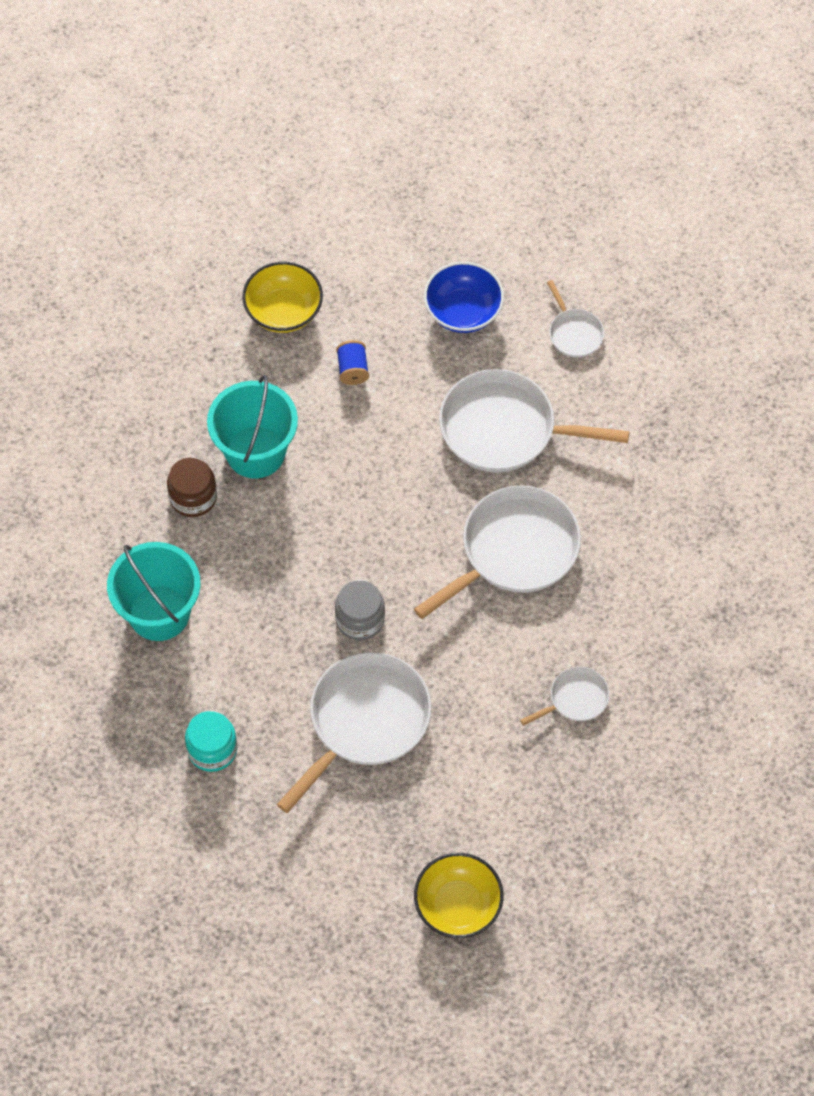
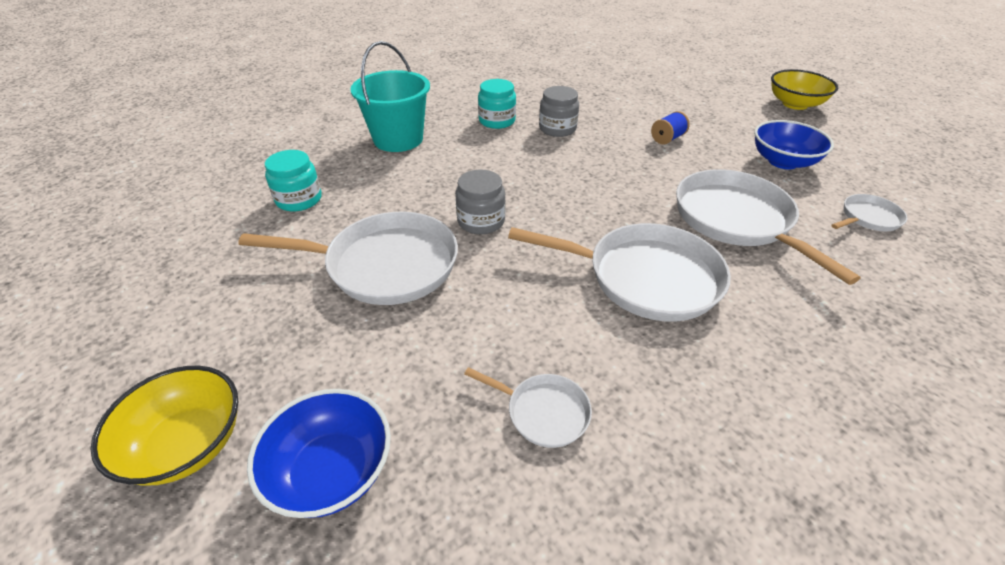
camera: 55 degrees right, 20 degrees down
(193, 497) = (497, 121): brown jar -> turquoise jar
(255, 452) = (557, 129): turquoise bucket -> grey jar
(283, 311) = (662, 103): yellow bowl -> yellow bowl (795, 104)
(534, 833) = (332, 471): none -> blue bowl
(574, 333) = (868, 218): white pan -> white pan turned 150 degrees counterclockwise

